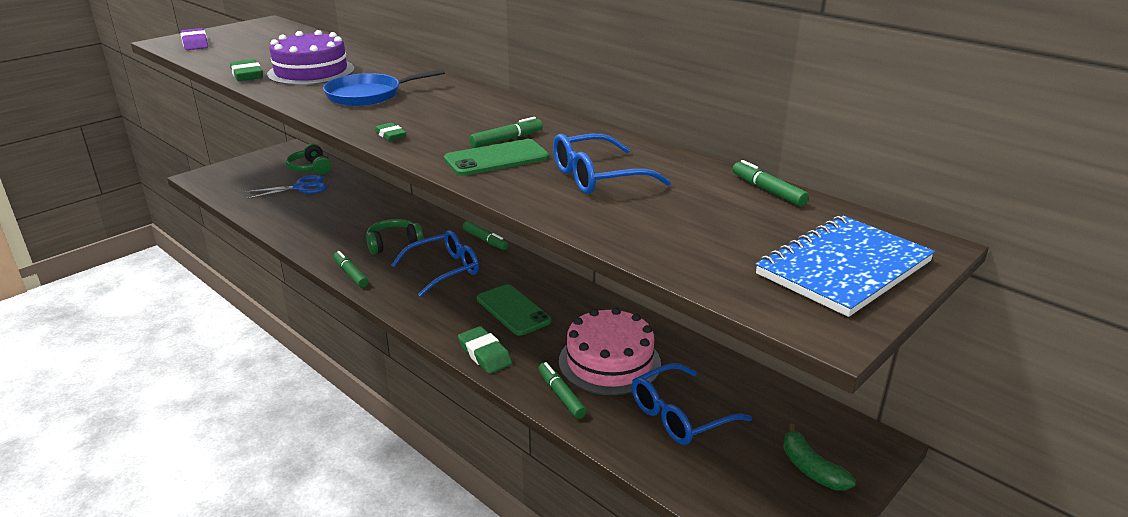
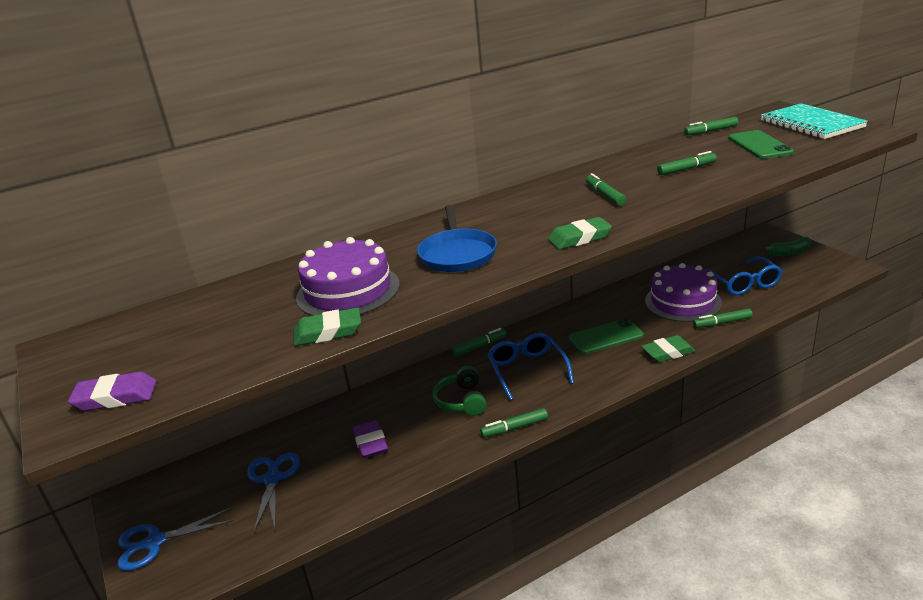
camera: 70 degrees left, 0 degrees up
(246, 166) = (155, 542): none -> blue scissors
(310, 168) = (216, 474): green headphones -> none
(338, 214) = (370, 443): none -> purple eraser
(390, 135) = (579, 238): green eraser -> green eraser, size x1.62
(496, 158) = (645, 198): green phone -> green phone (759, 145)
(597, 177) = (686, 169): blue glasses -> green marker
(609, 362) = (683, 302): pink cake -> purple cake
(843, 268) = (811, 124): blue notebook -> turquoise notebook

